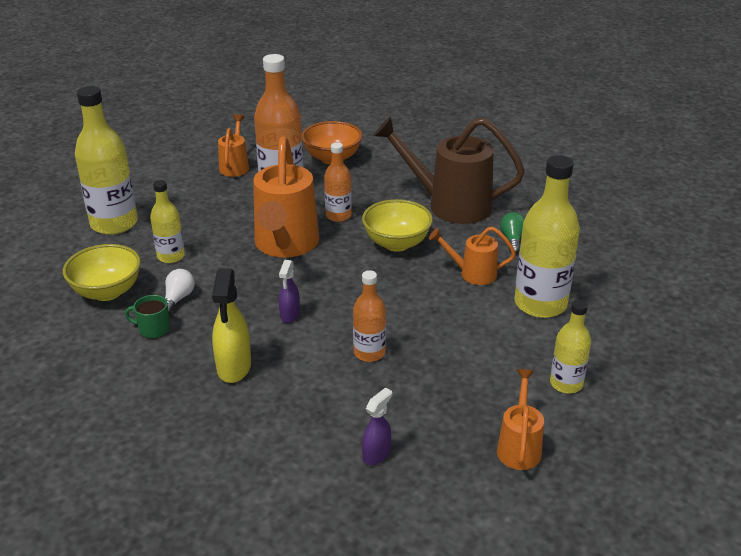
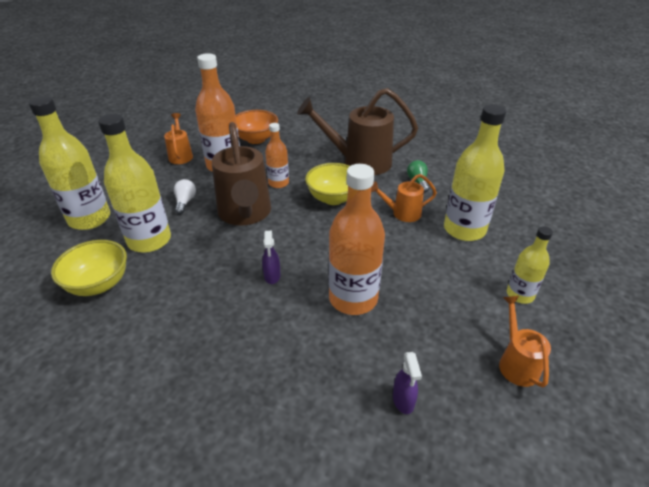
camera: 15 degrees left, 5 degrees up
(153, 329) = (153, 314): green mug -> none
(171, 256) = (149, 240): yellow bottle -> yellow bottle, size x1.78
(178, 299) = (167, 279): white light bulb -> white light bulb (185, 202)
(234, 367) = (240, 338): yellow spray bottle -> none
(285, 245) = (245, 214): orange watering can -> brown watering can
(369, 353) = (353, 298): orange bottle -> orange bottle, size x1.78
(376, 454) = (403, 400): purple spray bottle -> purple spray bottle turned 150 degrees clockwise

